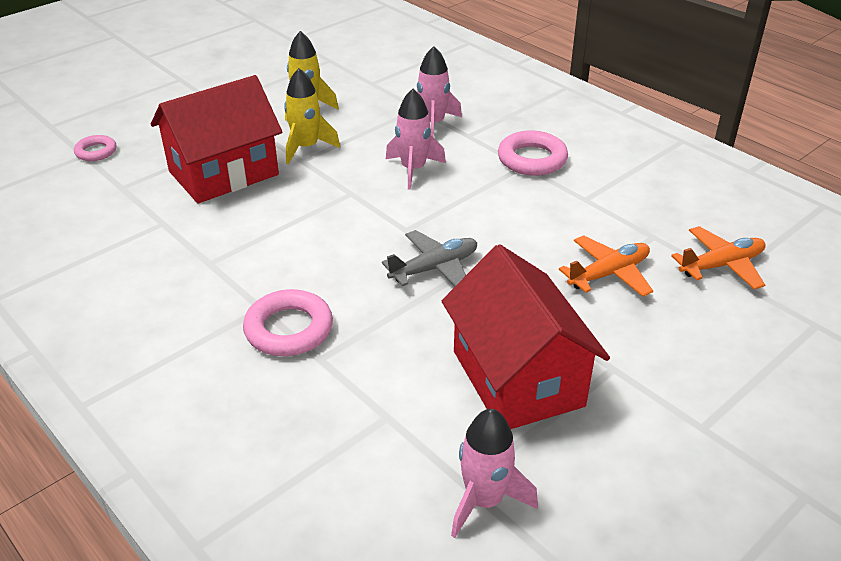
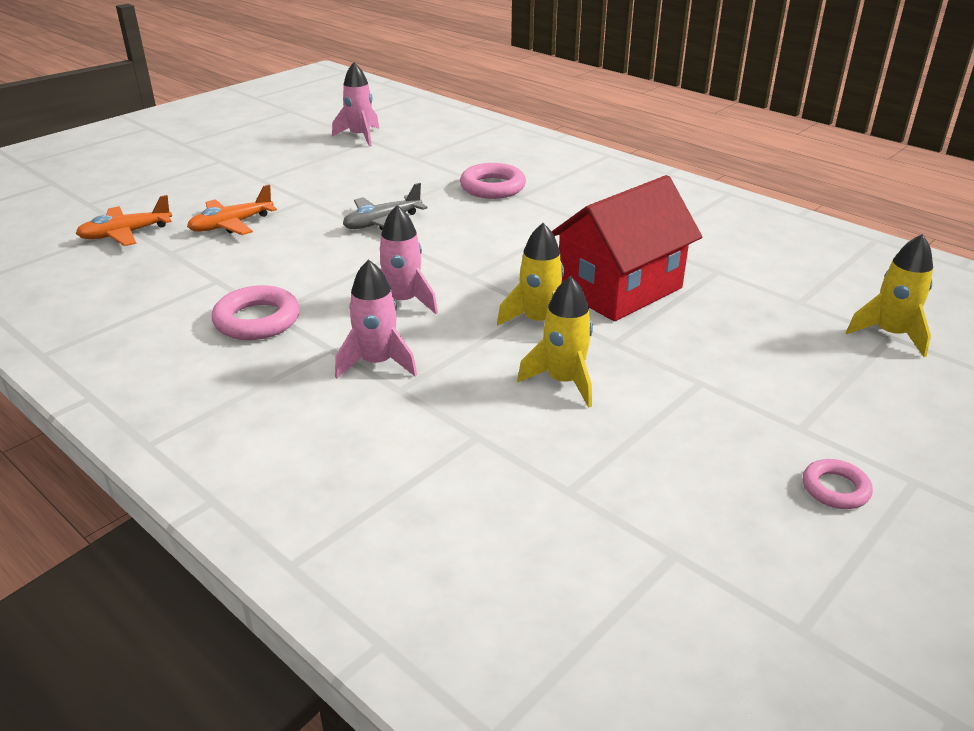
camera: 175 degrees right, 5 degrees down
(50, 126) = (890, 334): none -> yellow rocket
(96, 152) = (790, 305): pink ring -> pink ring (835, 489)
(517, 378) = (329, 173): red house -> none

